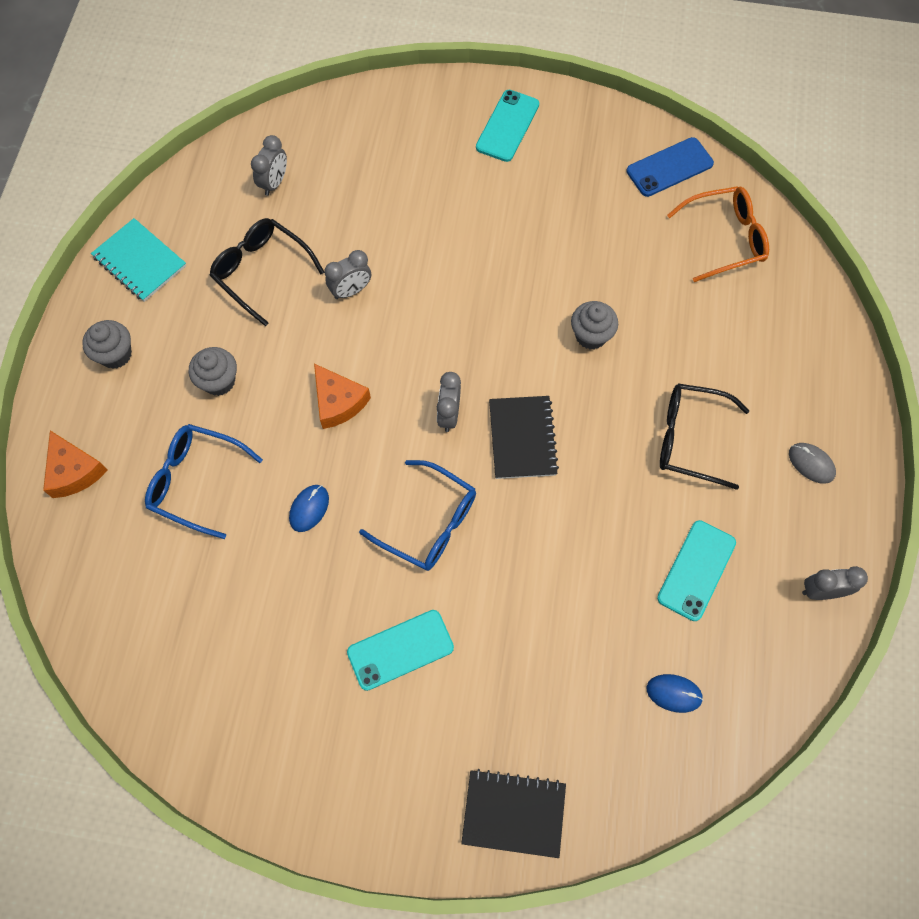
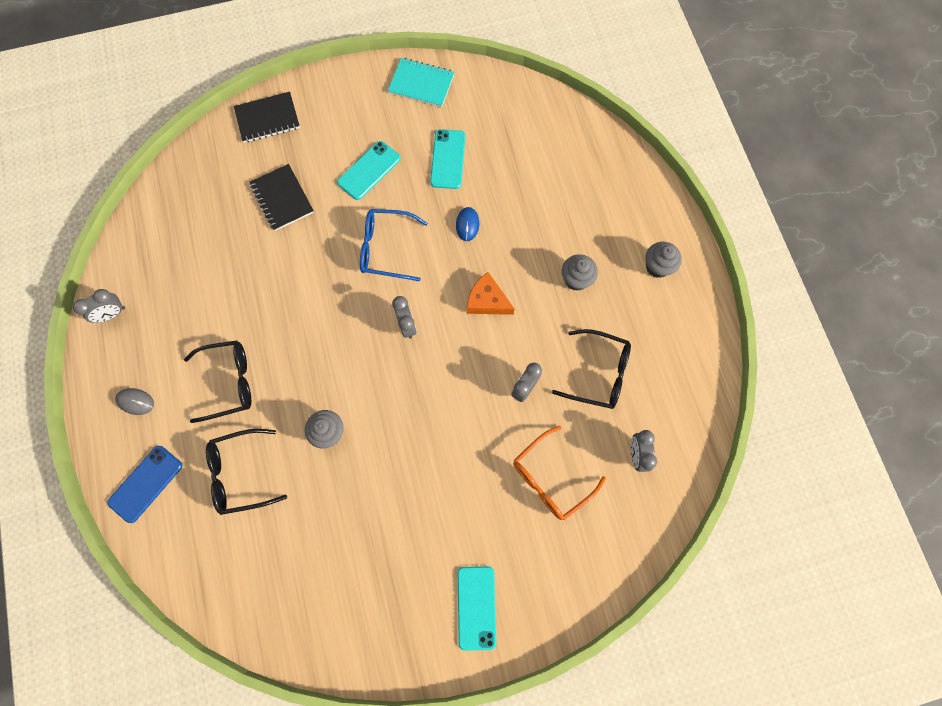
camera: 155 degrees right, 5 degrees up
(74, 471) = (628, 184): orange cheese -> none
(139, 262) = (691, 341): turquoise notebook -> turquoise notebook (421, 84)
(196, 481) = (548, 210): blue glasses -> none
(522, 438) = (348, 331): black notebook -> black notebook (282, 198)
(669, 167) = (317, 629): blue phone -> blue phone (145, 483)
(674, 693) = (194, 214): blue mouse -> none
(696, 570) = (199, 293): turquoise phone -> turquoise phone (448, 159)
(705, 334) = (240, 474): none -> black glasses
(725, 238) = (248, 574): orange glasses -> orange glasses (551, 479)

